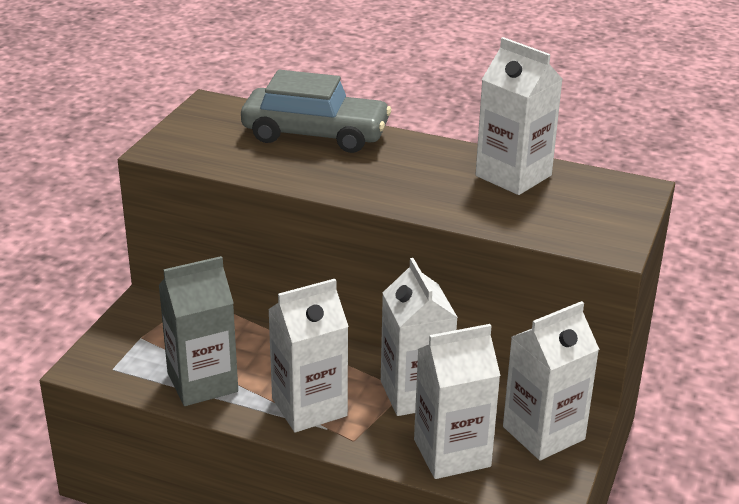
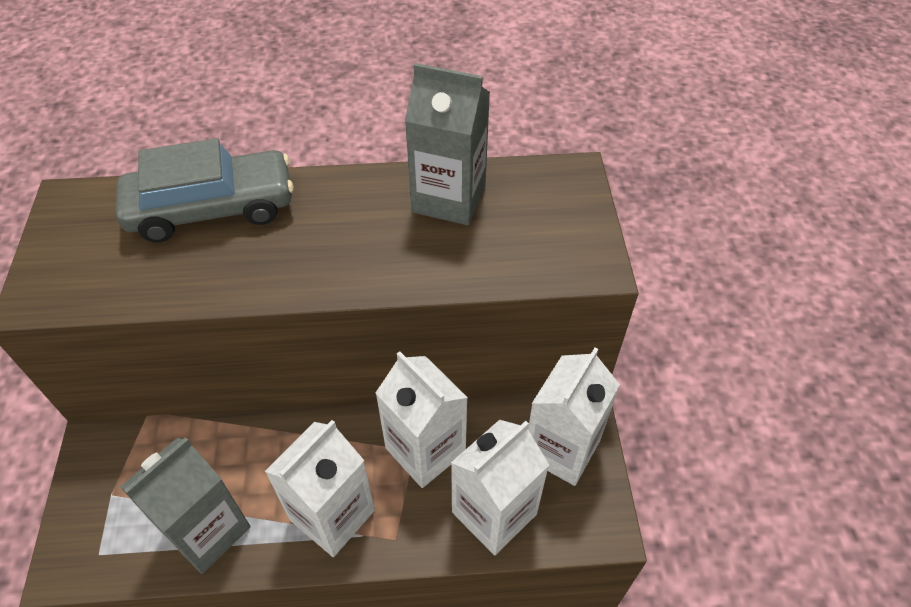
camera: 25 degrees left, 20 degrees up
(513, 176) = (449, 198): white carton -> grey carton

